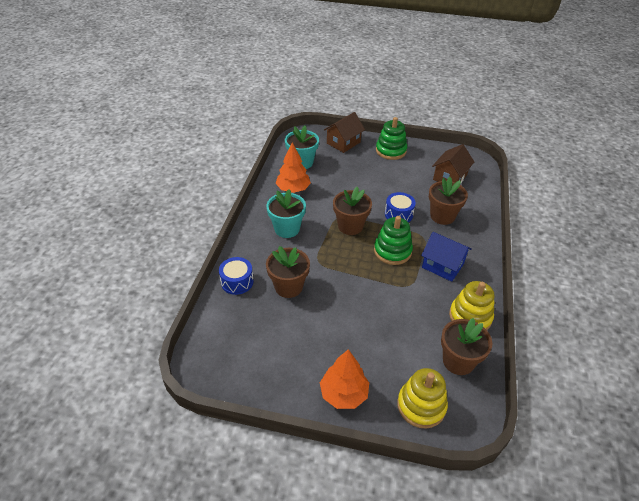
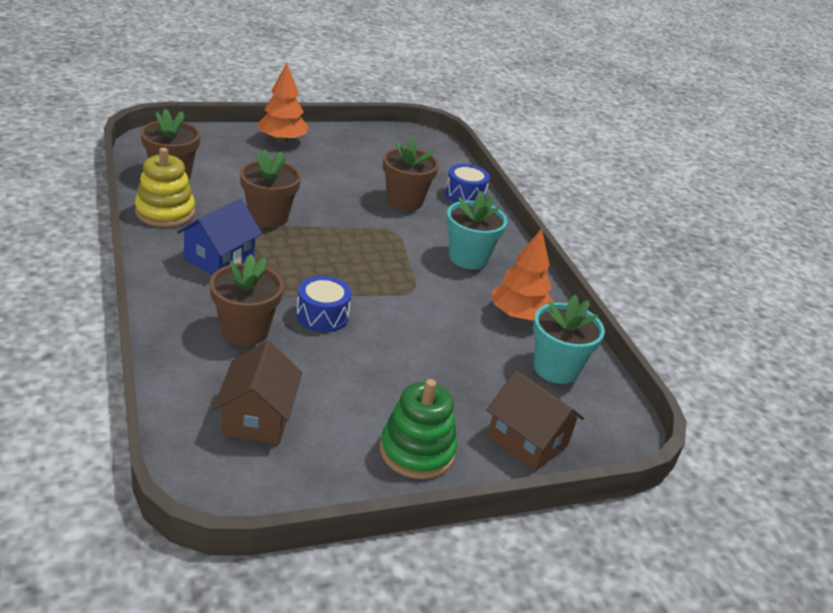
camera: 145 degrees right, 10 degrees down
(343, 143) = (527, 441): brown house -> brown house turned 60 degrees counterclockwise
(350, 226) = (385, 281): brown flower pot -> brown flower pot (268, 217)
(392, 251) = (302, 261): green stacking toy -> none
(421, 406) = (202, 143): yellow stacking toy -> none
(443, 265) = (219, 259): blue house -> blue house turned 60 degrees counterclockwise

